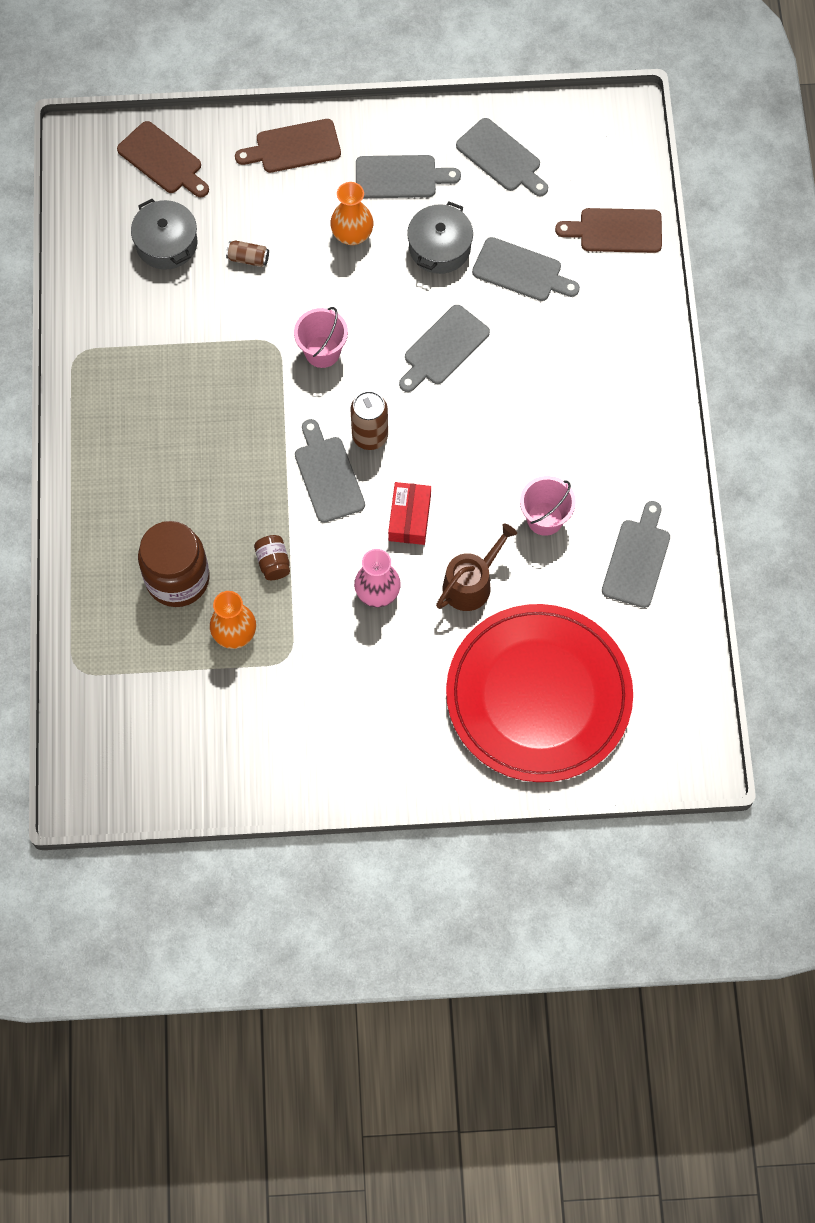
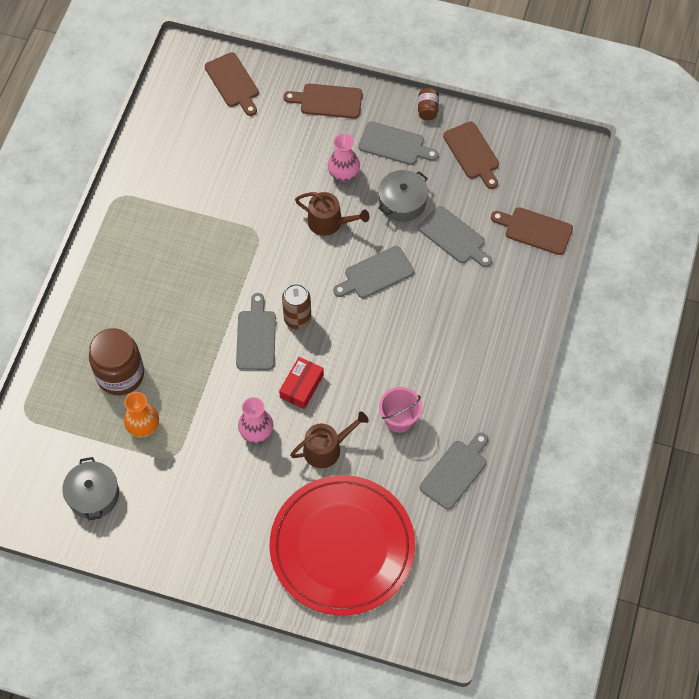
camera: 20 degrees right, 5 degrees down
(166, 243) = (211, 140): grey pot -> grey pot (93, 495)
(248, 258) = (264, 168): brown can -> none
(273, 563) = (192, 386): brown jar -> brown jar (427, 110)
(322, 352) = (288, 249): pink bucket -> none
(352, 234) = (344, 174): orange vase -> pink vase
(359, 302) = (329, 222): none -> brown watering can
(501, 158) = (472, 153): grey cutting board -> brown cutting board

